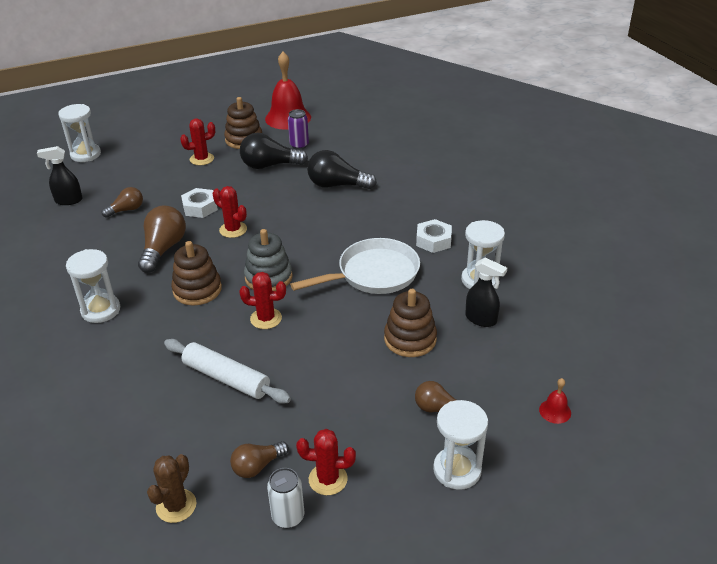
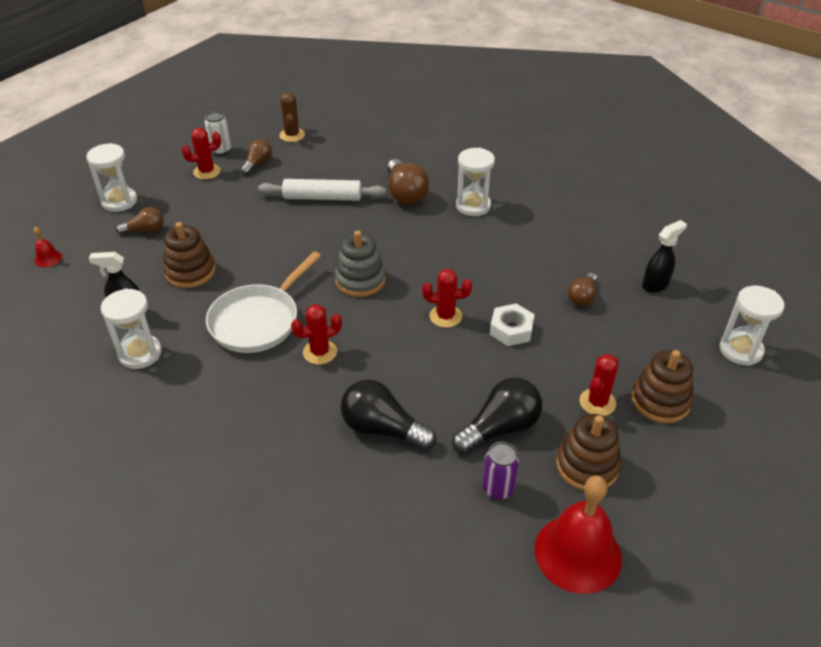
camera: 150 degrees right, 5 degrees up
(163, 249) = (489, 271): brown light bulb -> brown light bulb (405, 193)
(197, 290) = (413, 247): brown stacking toy -> brown stacking toy (660, 401)
(266, 318) = (330, 245): red cactus -> red cactus (320, 352)
(337, 185) = (382, 429): black light bulb -> black light bulb turned 135 degrees counterclockwise
(433, 241) = (211, 386): white nut -> none

